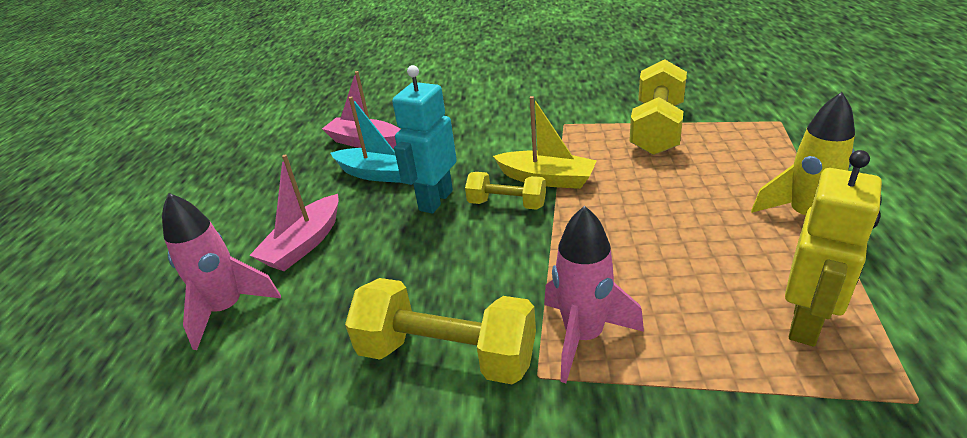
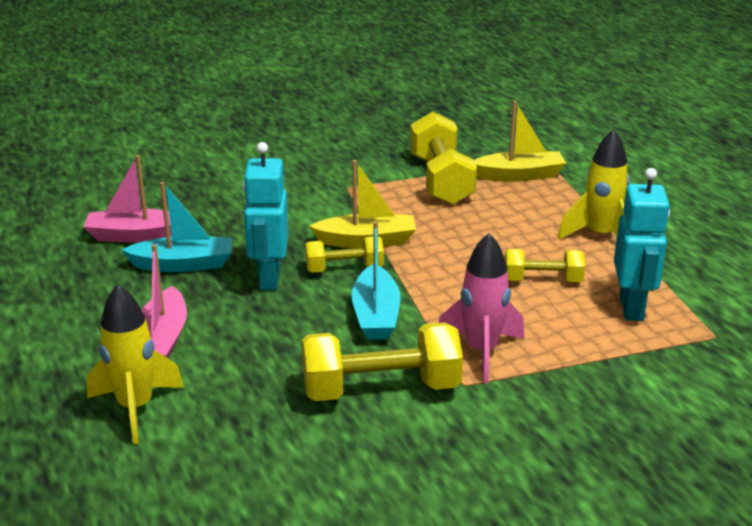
camera: 30 degrees left, 5 degrees down
(228, 309) = (135, 408): pink rocket -> yellow rocket
(502, 261) = (376, 315): none -> turquoise boat
(706, 259) = (542, 280): none -> yellow dumbbell
(742, 134) = (519, 175): none -> yellow boat
(806, 323) = (632, 308): yellow robot -> turquoise robot

